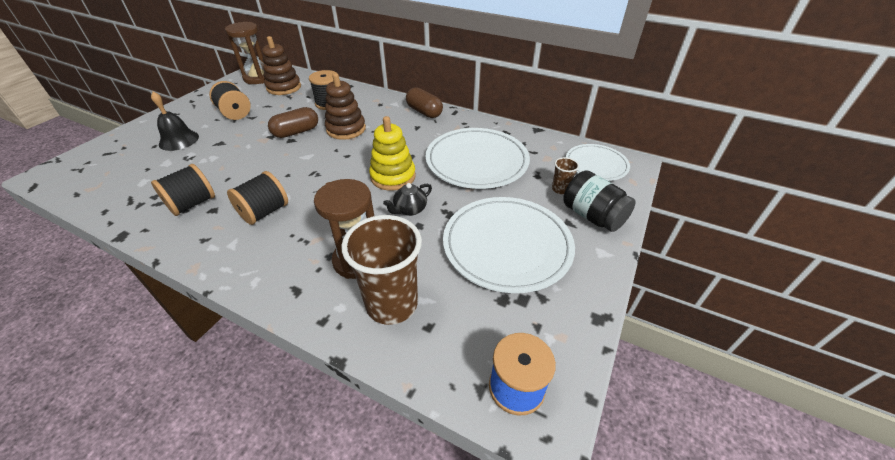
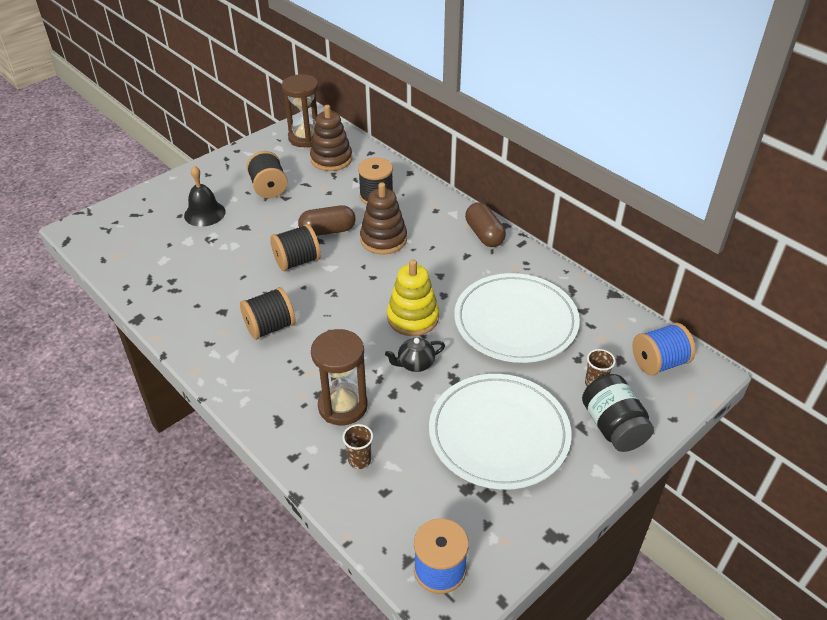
camera: 20 degrees right, 0 degrees up
(192, 204) = (205, 299): black spool -> black spool (297, 261)
(392, 304) = (359, 460): brown cup -> brown cup, size x0.45
(596, 165) = (659, 363): white plate -> blue spool

